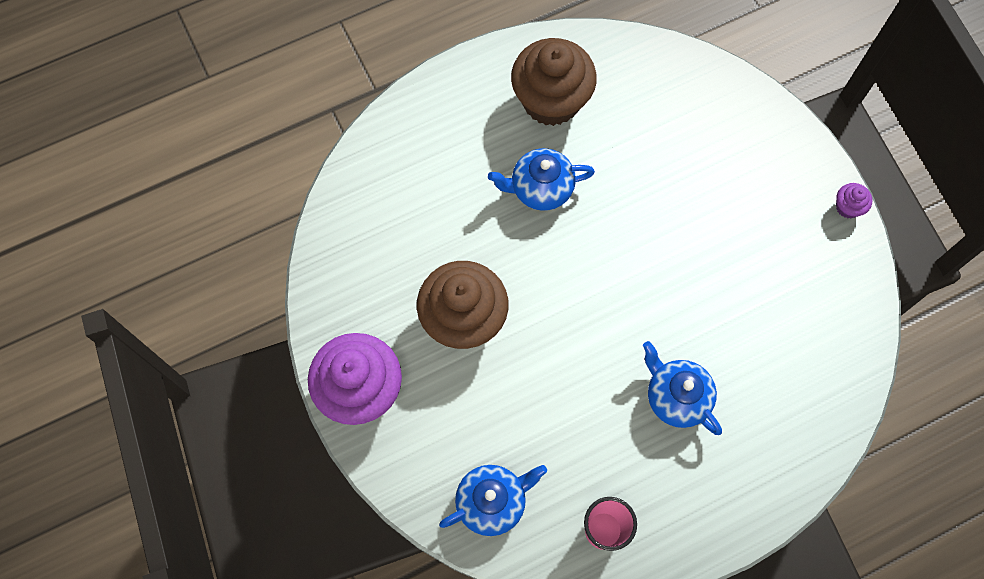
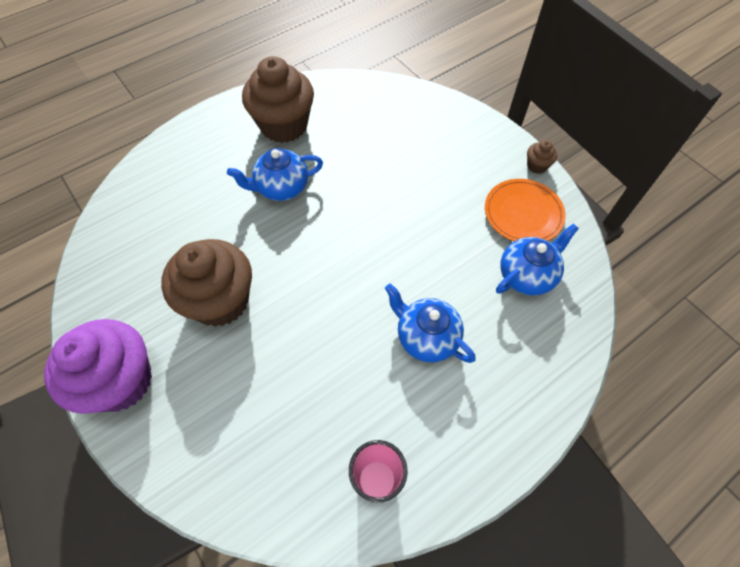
camera: 10 degrees left, 10 degrees down
(492, 502) = (259, 471): blue teapot -> blue teapot (527, 275)
(815, 268) = (523, 213): none -> orange plate
(847, 207) = (537, 166): purple cupcake -> brown cupcake

